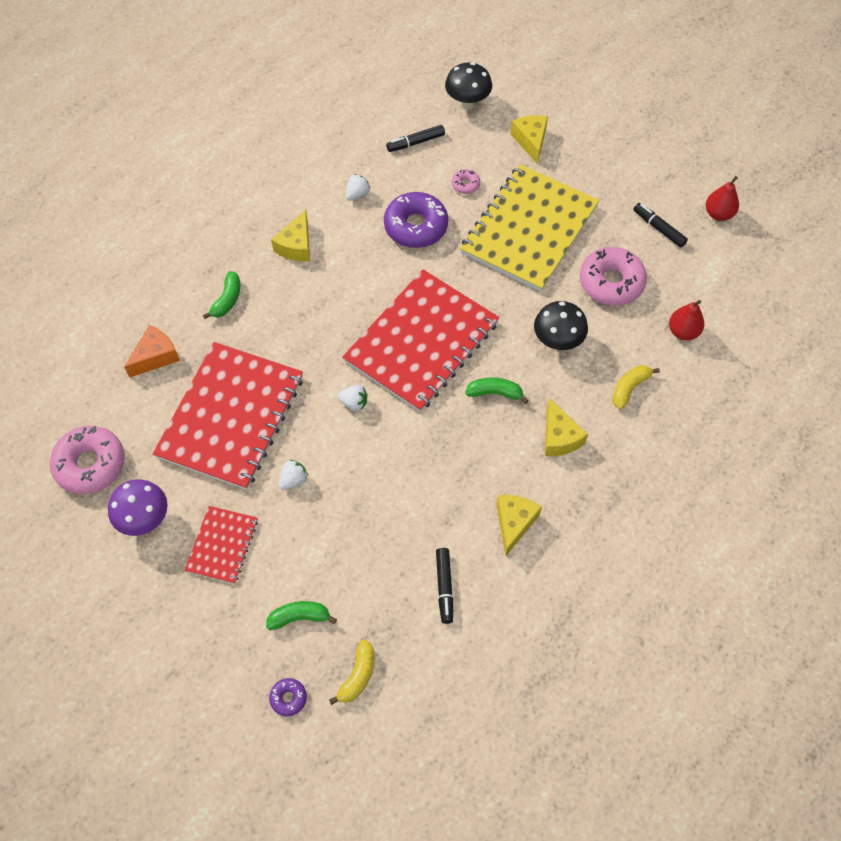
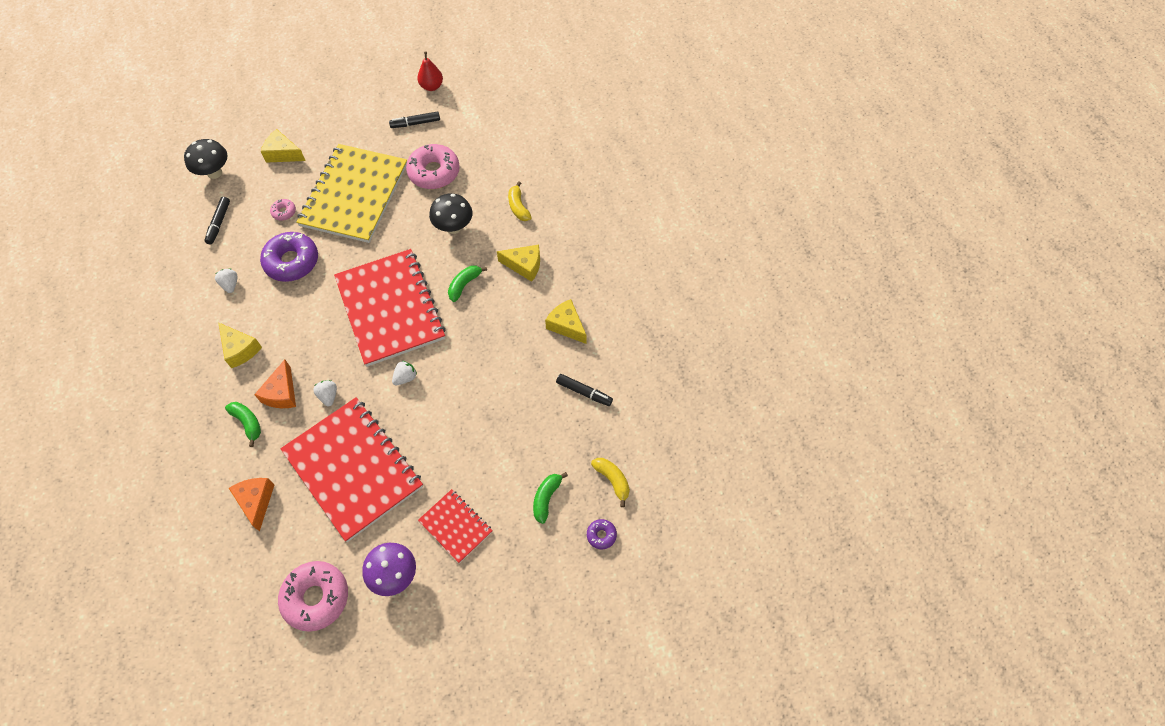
camera: 60 degrees left, 0 degrees up
(273, 308) = (282, 393): none -> orange cheese
(293, 480) = (437, 450): white strawberry -> white strawberry (328, 396)
(529, 229) = (354, 195): yellow notebook -> yellow notebook turned 45 degrees clockwise
(683, 331) = (500, 155): red pear -> none

